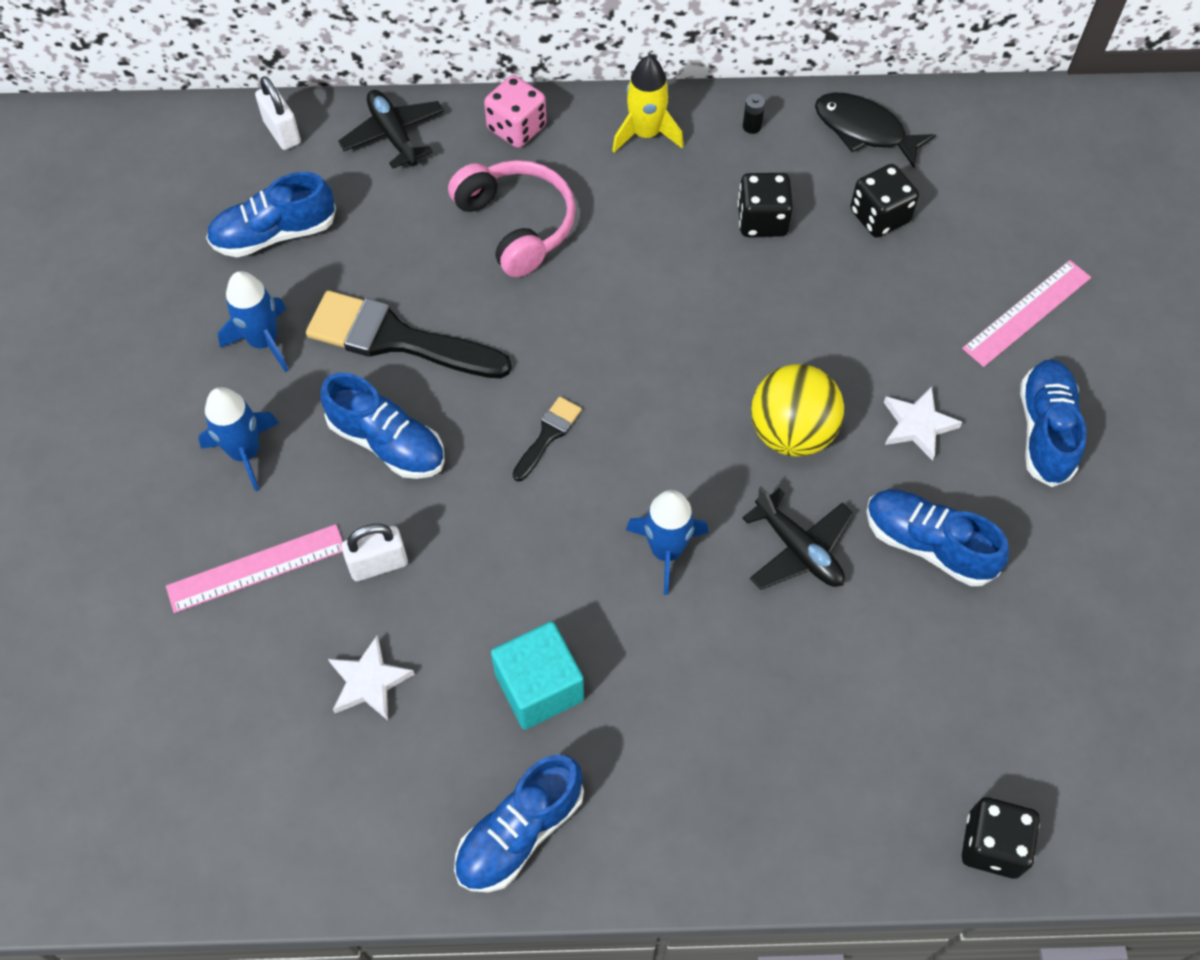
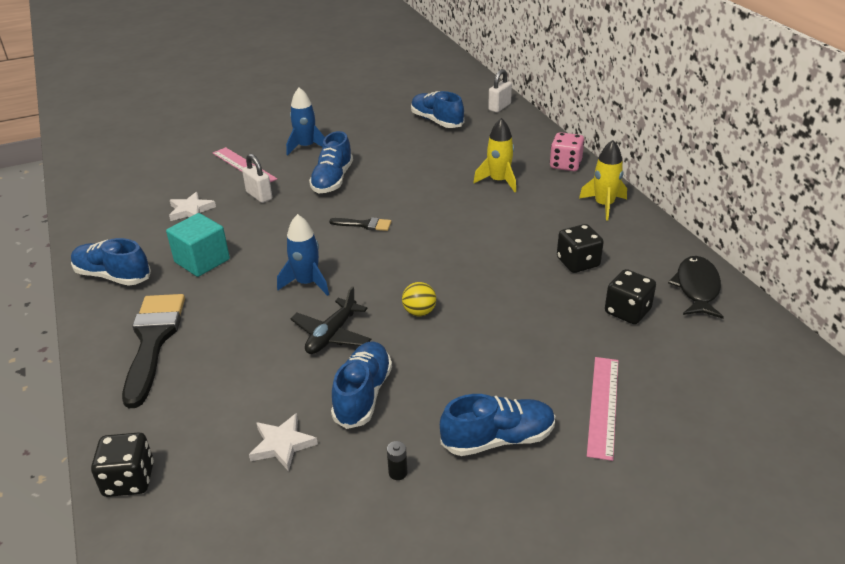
camera: 70 degrees right, 25 degrees down
(264, 341) = (372, 135): blue rocket -> none
(393, 135) = (525, 133): black plane -> none
(396, 339) = (397, 166): black brush -> black brush (153, 341)
(517, 225) = (499, 181): pink headphones -> yellow rocket
(752, 126) = (650, 241): black battery -> black battery (398, 473)
(792, 433) = (419, 312): yellow ball -> yellow ball, size x0.54
(917, 425) = (460, 368): white star -> white star (282, 444)
(1027, 313) = (603, 406): pink ruler -> pink ruler turned 75 degrees clockwise

